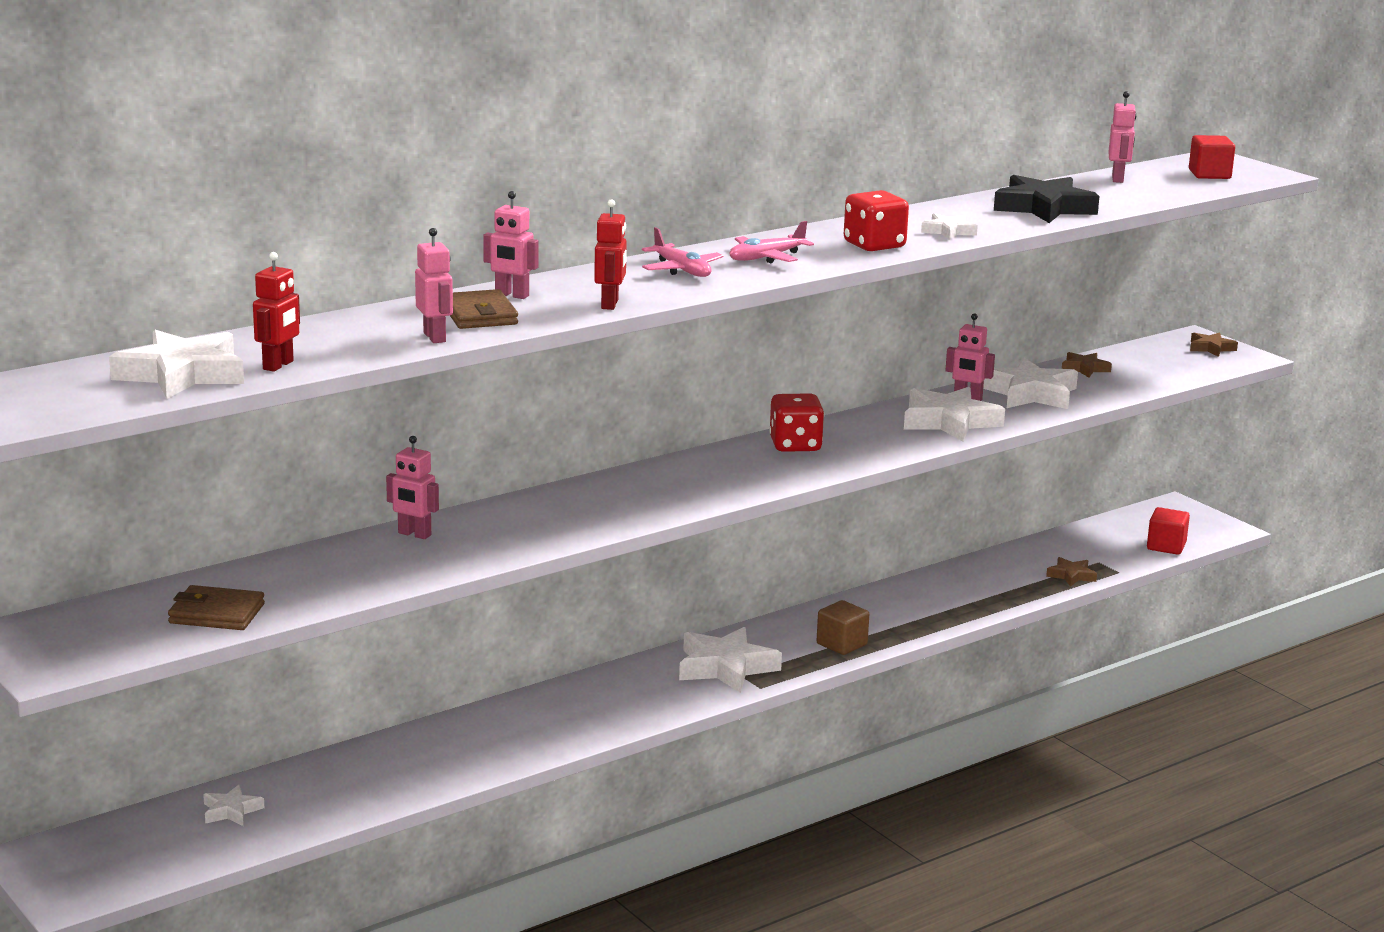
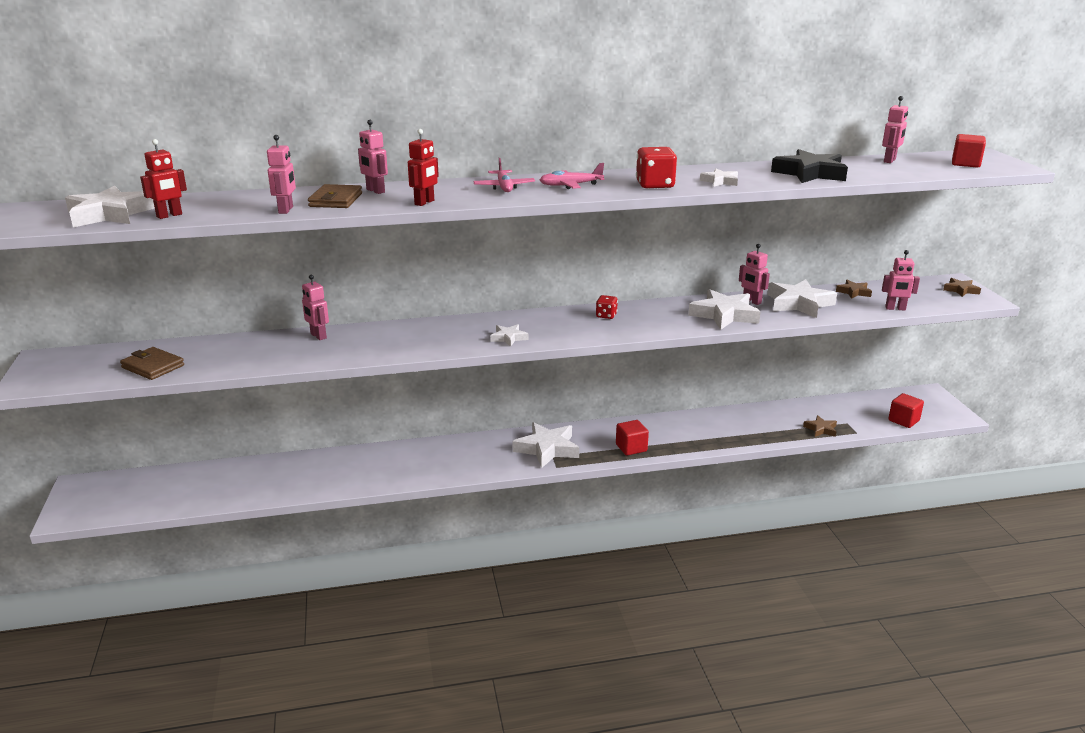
camera: 25 degrees right, 5 degrees up
(231, 811) = (197, 481): white star -> white star (509, 338)
(795, 445) = (606, 315): red dice -> red dice, size x0.59
(841, 644) = (631, 448): brown cube -> red cube
(1152, 383) = (895, 308): none -> pink robot

